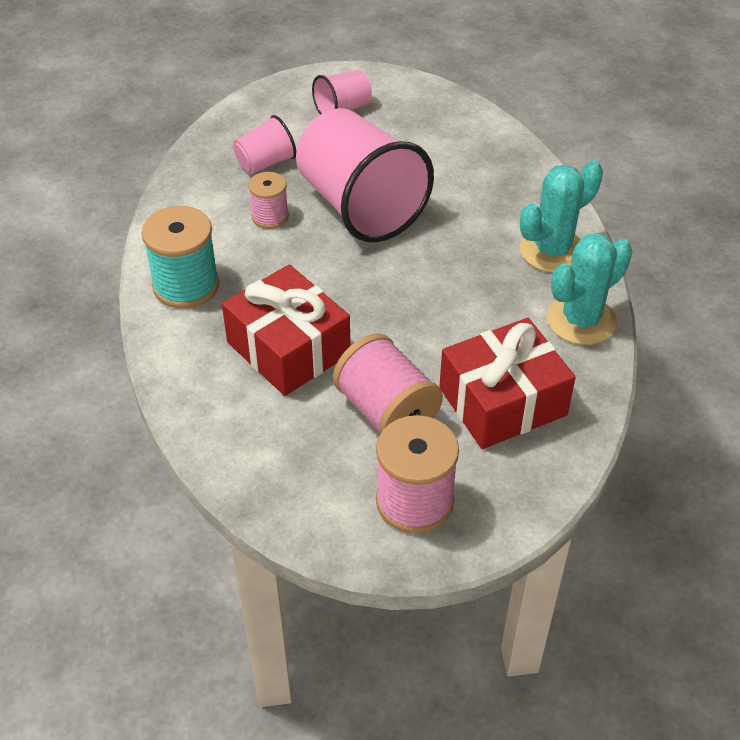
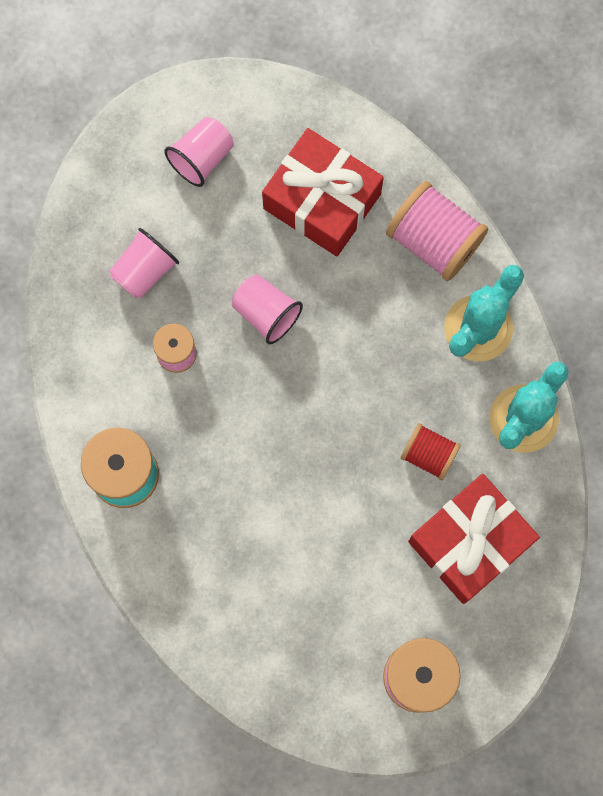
camera: 15 degrees left, 30 degrees up
(288, 348) = (253, 530): red gift -> red gift (322, 201)
(360, 206) = (266, 313): pink cup -> pink cup, size x0.47
(386, 411) = (367, 582): pink spool -> pink spool (434, 240)
(480, 328) = (429, 454): none -> red spool

